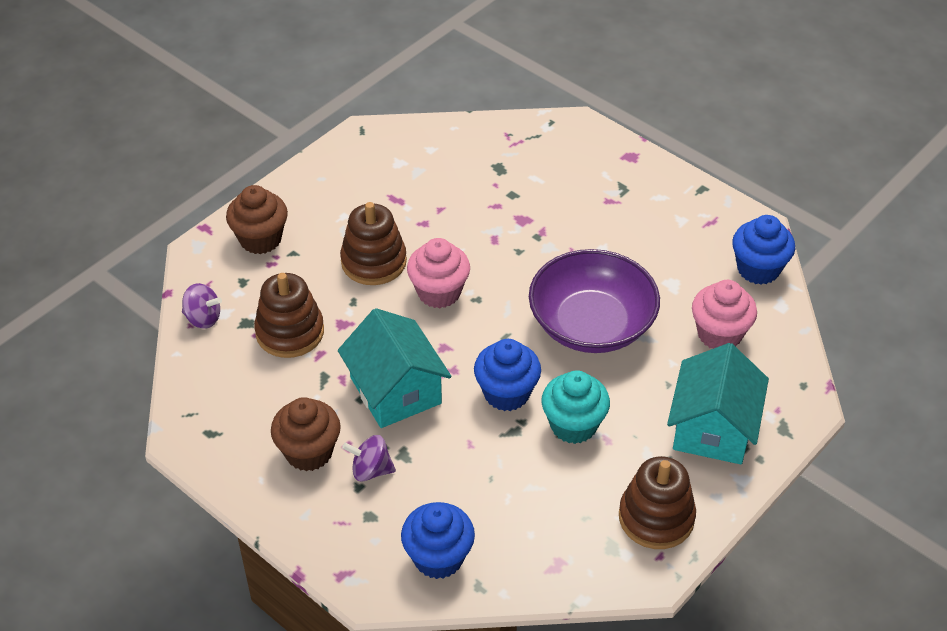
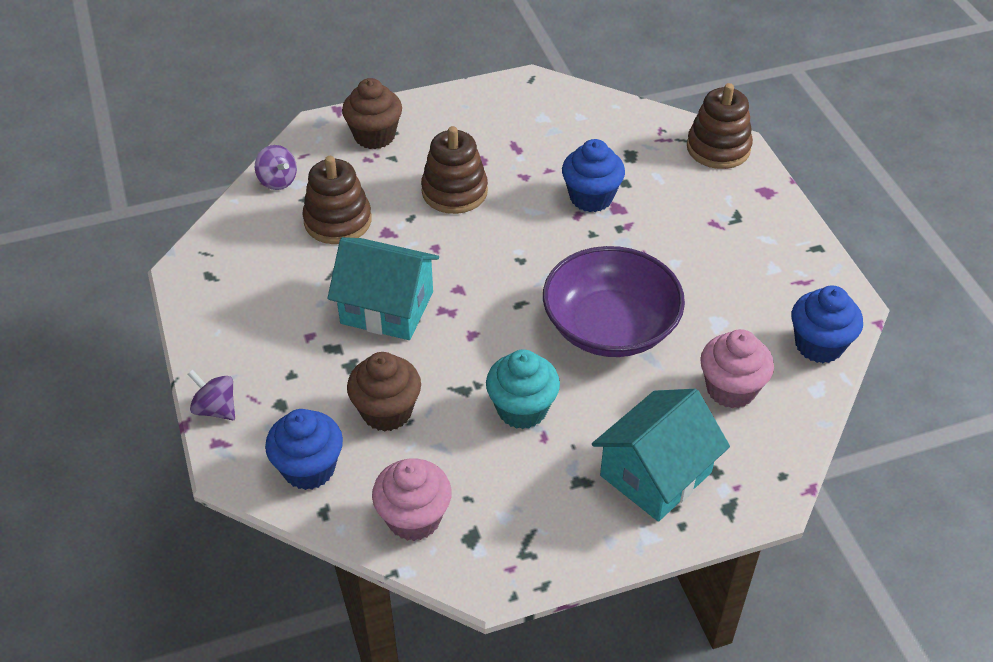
camera: 30 degrees right, 0 degrees up
(309, 452) = (273, 327): brown cupcake -> brown cupcake (386, 411)
(370, 470) = (312, 365): purple spinning top -> purple spinning top (215, 409)
(395, 390) = (387, 307): turquoise house -> turquoise house turned 75 degrees counterclockwise
(439, 292) = (491, 240): pink cupcake -> pink cupcake (414, 518)
(506, 393) = (482, 353): blue cupcake -> blue cupcake (591, 197)
(656, 517) = (534, 531): brown stacking toy -> brown stacking toy (718, 148)

